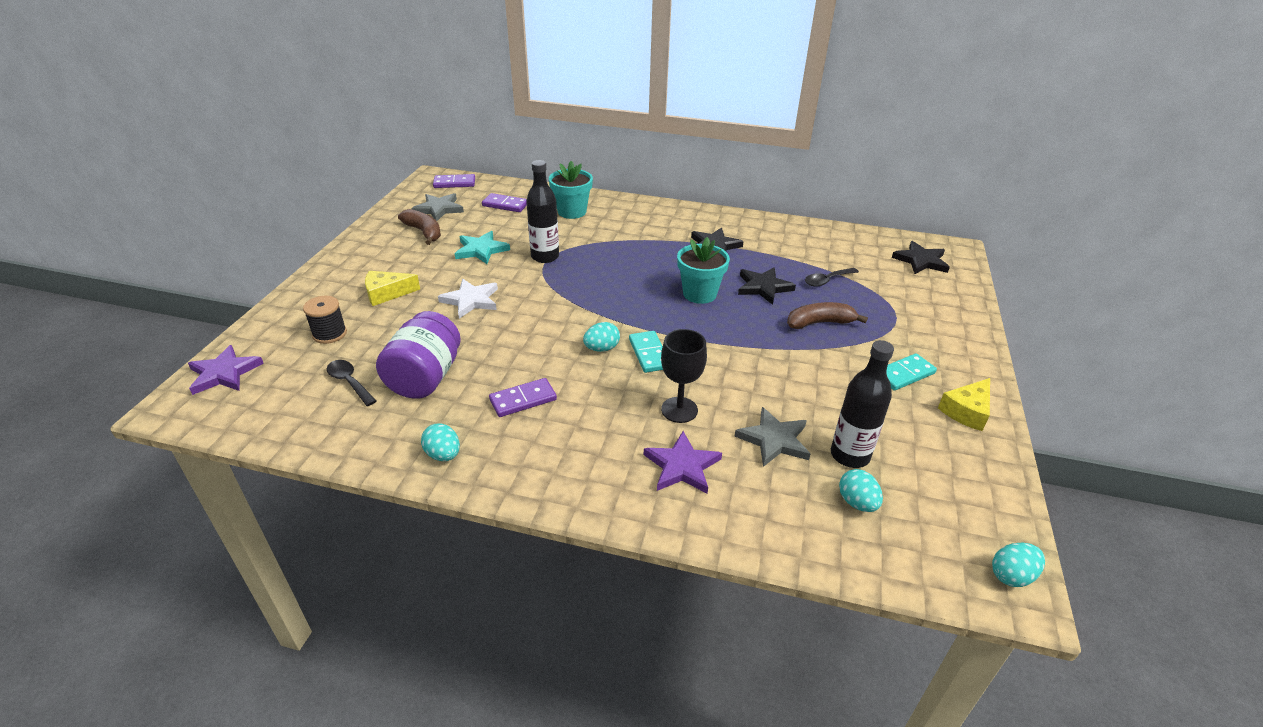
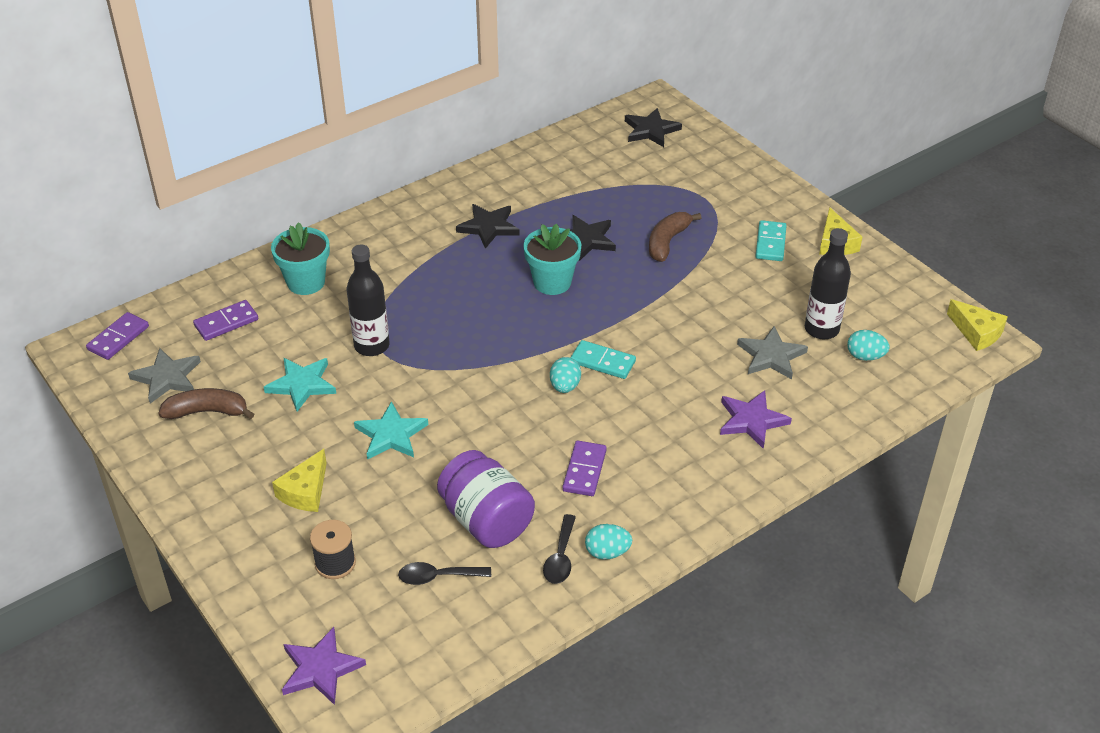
camera: 50 degrees left, 5 degrees up
(471, 300) = (391, 435): white star -> turquoise star
(679, 410) = (689, 386): black goblet -> none
(827, 280) = (617, 199): black spoon -> black spoon (560, 557)
(1011, 575) = (976, 332): turquoise egg -> yellow cheese

